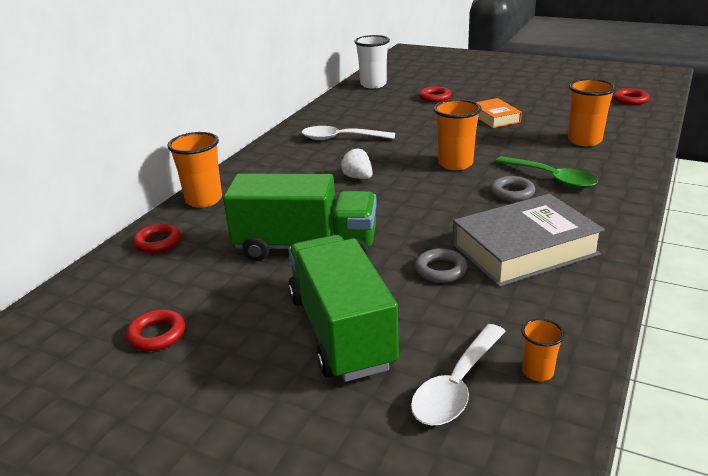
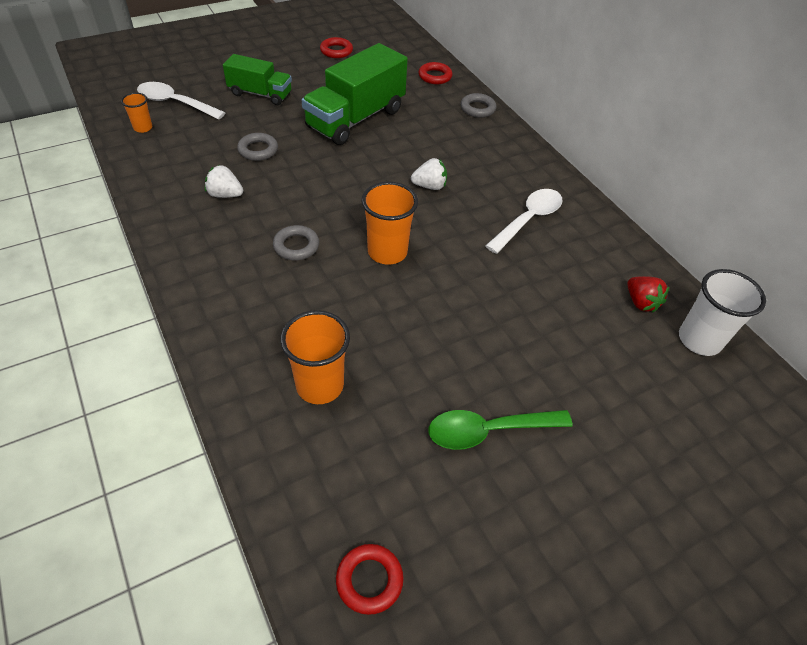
camera: 120 degrees right, 20 degrees up
(204, 200) = (477, 108): orange cup -> grey ring
(341, 331) = (260, 94): green truck -> green truck, size x0.60
(367, 98) = (640, 302): none -> red strawberry
(435, 97) = (590, 363): red ring -> none
(457, 386) = (175, 103): white spoon -> white spoon turned 45 degrees counterclockwise
(495, 118) = (465, 365): orange book -> none
(524, 249) = (225, 194): grey book -> white strawberry
(551, 178) = (285, 288): green spoon -> green spoon (488, 431)

